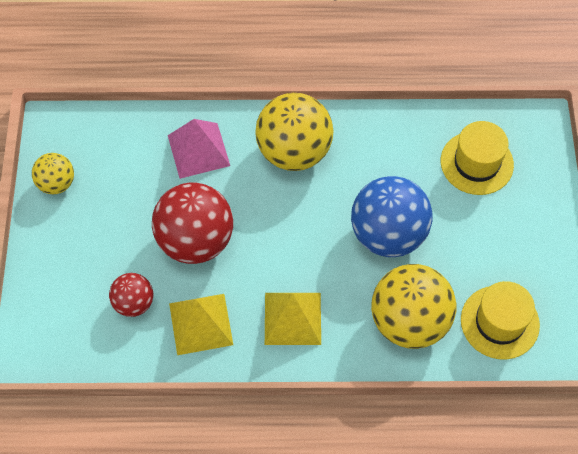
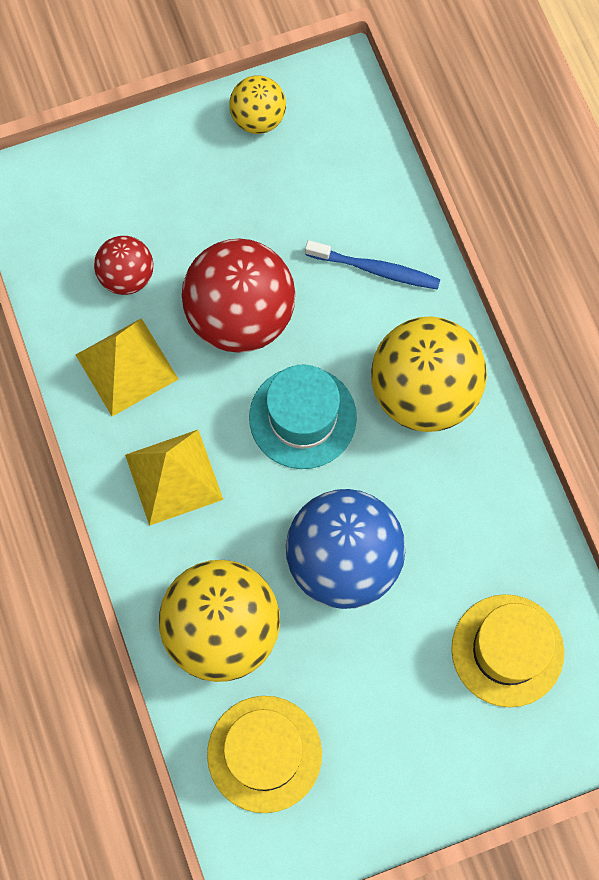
camera: 70 degrees right, 10 degrees up
(198, 150) = (375, 269): pink pyramid -> blue toothbrush
(282, 226) = (302, 417): none -> turquoise hat

